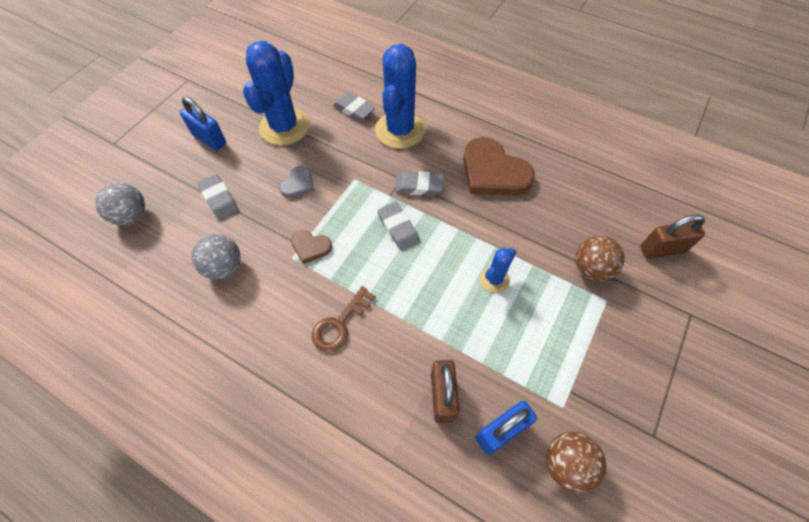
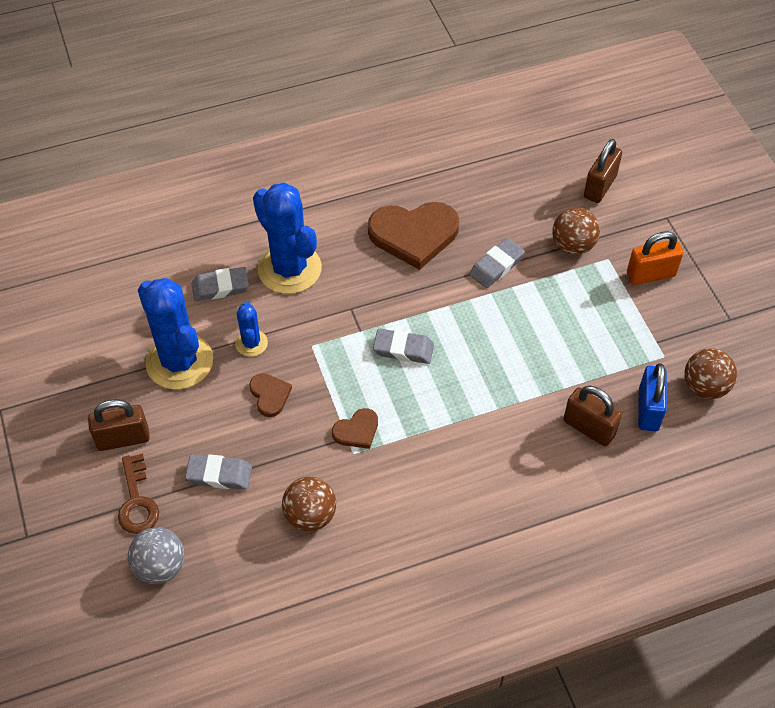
camera: 50 degrees left, 5 degrees down
(209, 139) = (123, 439): blue padlock -> brown padlock
(224, 267) = (310, 515): grey ball -> brown ball
(298, 184) = (270, 395): grey heart -> brown heart
(340, 324) = (459, 458): brown key -> brown key (137, 501)
(419, 186) = (372, 301): grey eraser -> grey eraser (496, 266)
(494, 279) = (521, 317): blue cactus -> blue cactus (251, 343)
(626, 341) = (650, 275): none -> orange padlock

